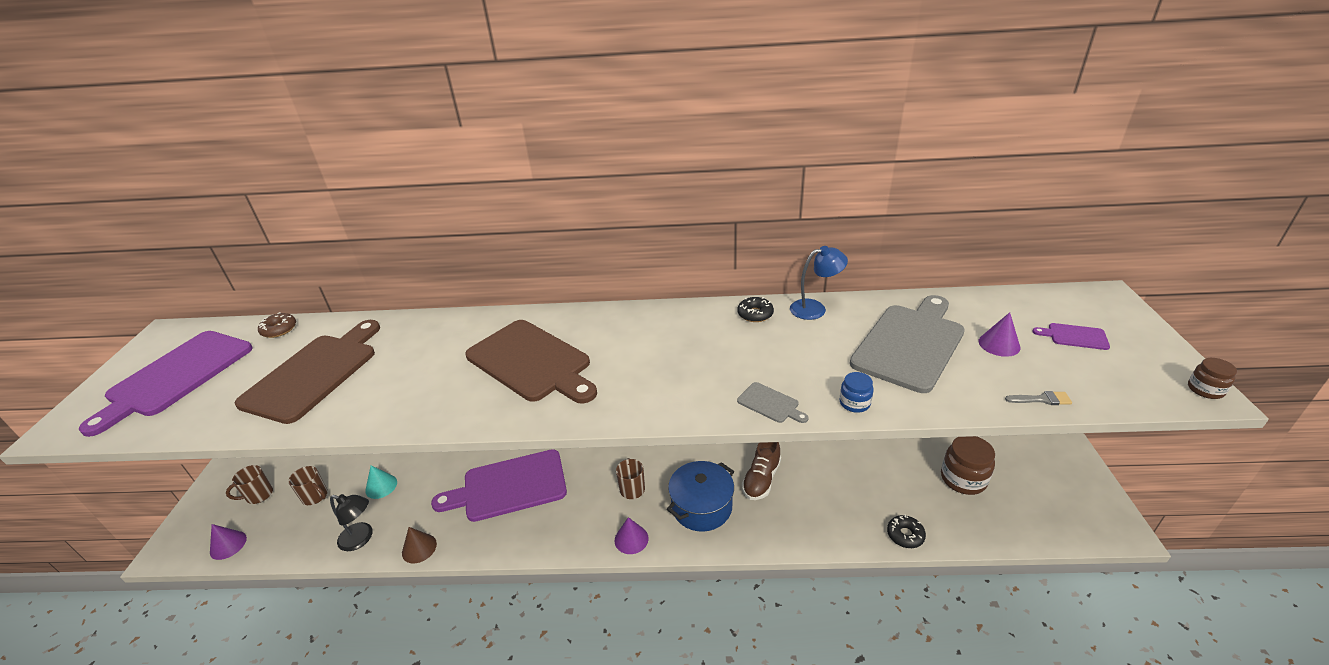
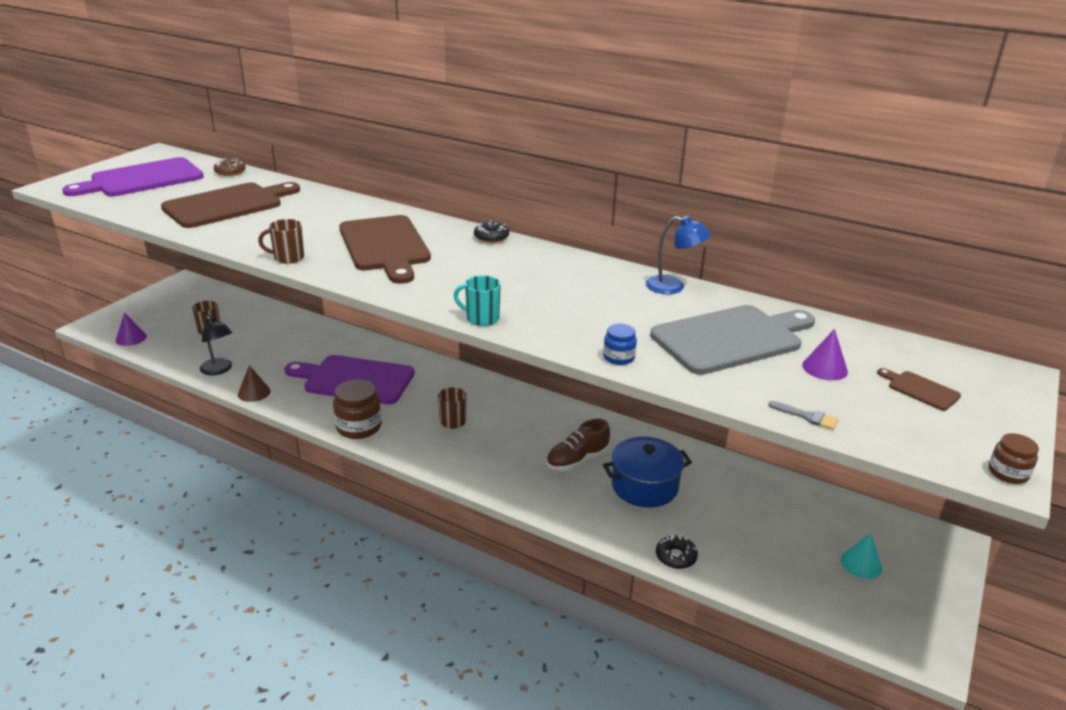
camera: 25 degrees right, 5 degrees down
(258, 495) = (173, 315): brown mug -> brown mug (288, 258)
(381, 486) = (260, 342): turquoise cone -> turquoise cone (861, 564)
(631, 539) = (420, 454): purple cone -> none
(701, 507) = (501, 457): blue pot -> blue pot (644, 486)
(702, 411) = (481, 318): none -> turquoise mug
(755, 314) = (610, 273): black donut -> black donut (491, 237)
(770, 403) = (543, 333): grey cutting board -> none
(963, 479) = (789, 543): brown jar -> brown jar (359, 427)
(1074, 336) = (920, 390): purple cutting board -> brown cutting board

